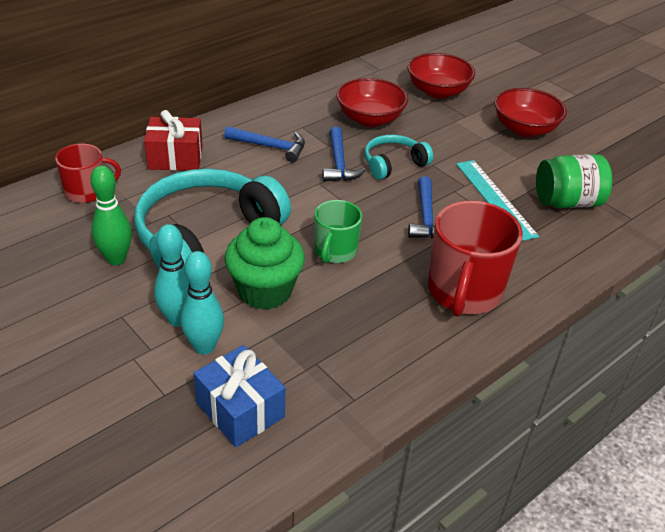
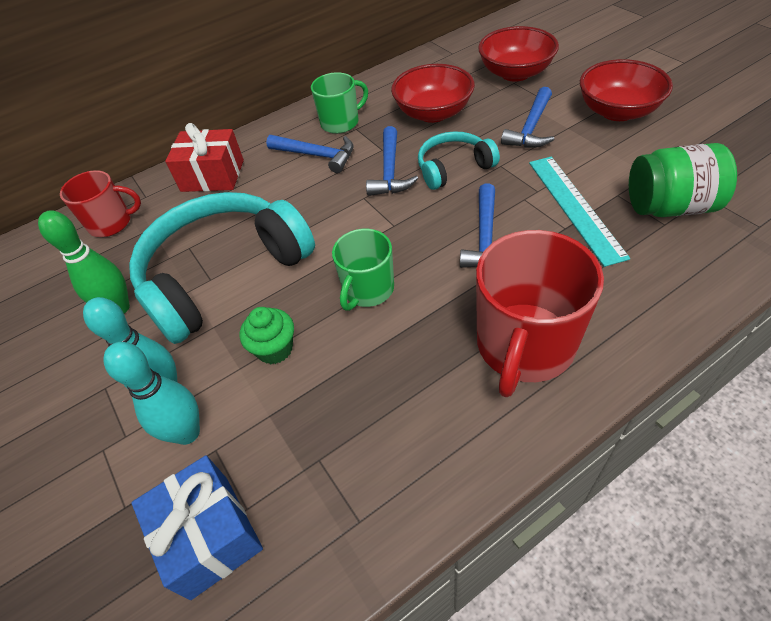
camera: 15 degrees right, 10 degrees up
(265, 291) = (275, 349): green cupcake -> green cupcake, size x0.56
(287, 121) = (341, 122): none -> green mug
(455, 137) = (531, 128): none -> blue hammer

